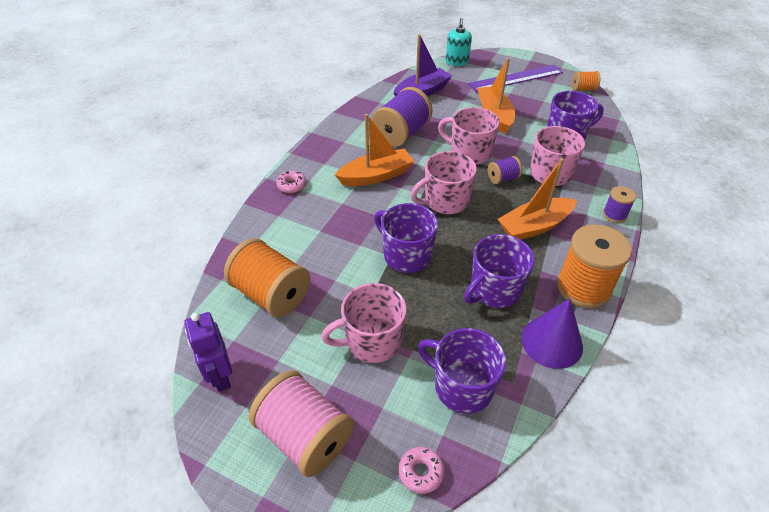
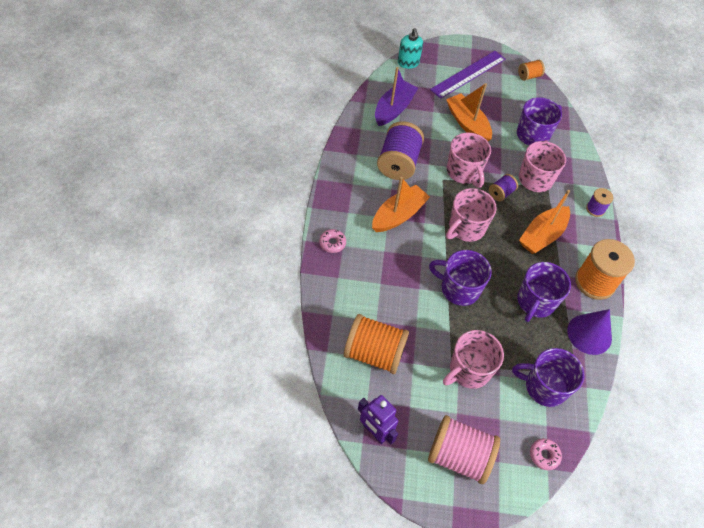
camera: 25 degrees left, 10 degrees up
(469, 153) = (464, 172): pink mug -> pink mug turned 120 degrees counterclockwise

